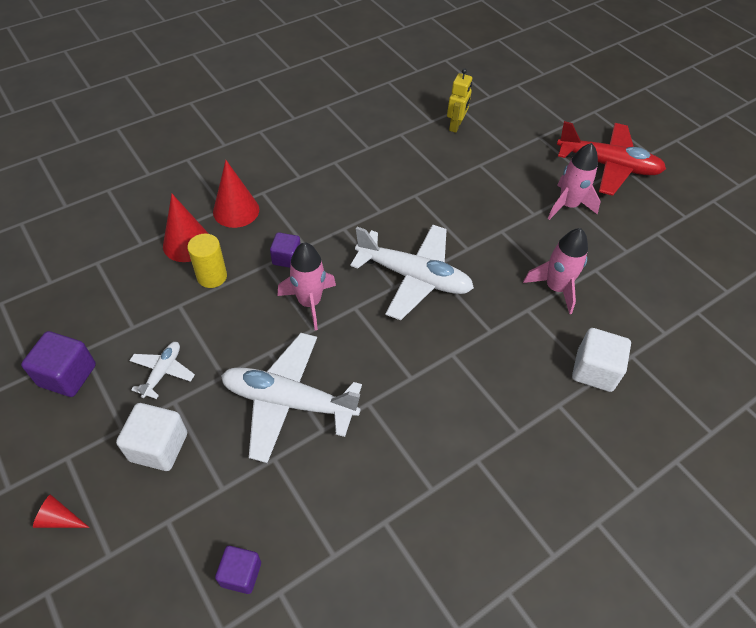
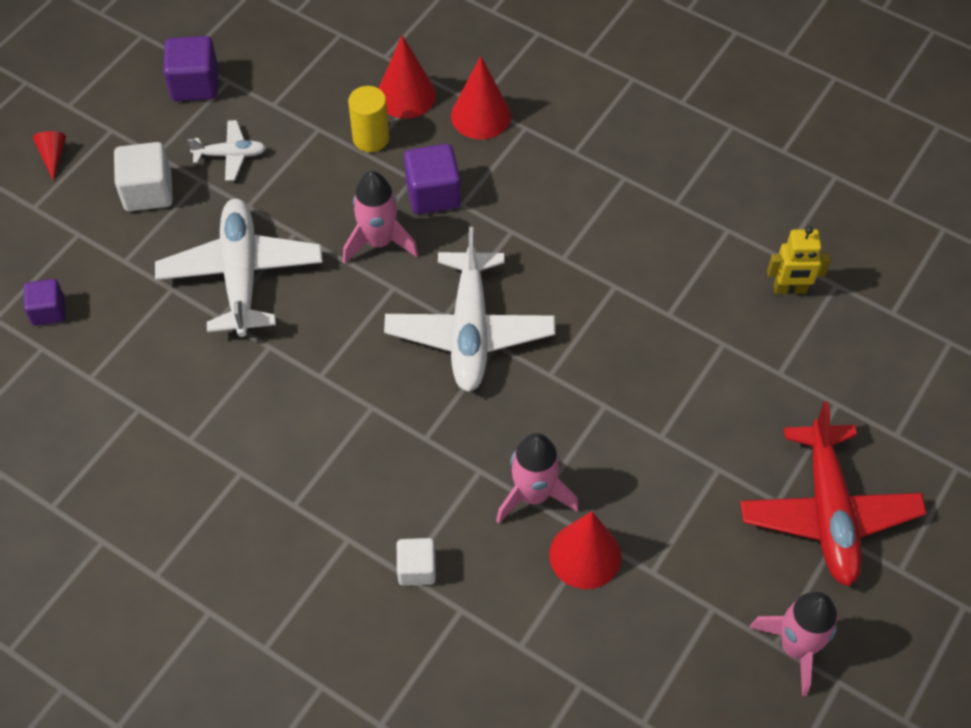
camera: 70 degrees right, 5 degrees up
(286, 258) = (433, 194): purple cube -> purple cube, size x1.54
(568, 205) = (703, 476): pink rocket -> pink rocket (796, 647)
(594, 371) = (417, 569): white cube -> white cube, size x0.65
(607, 278) = (585, 555): none -> red cone

